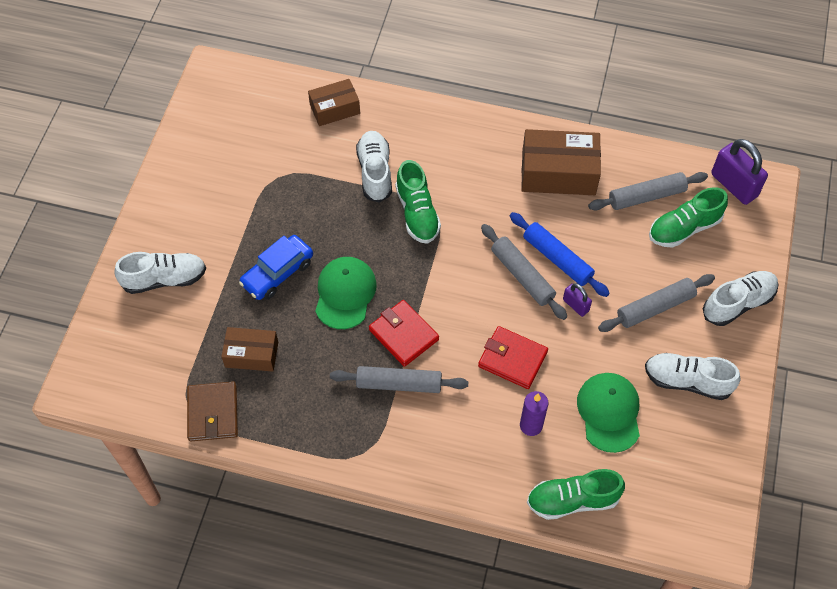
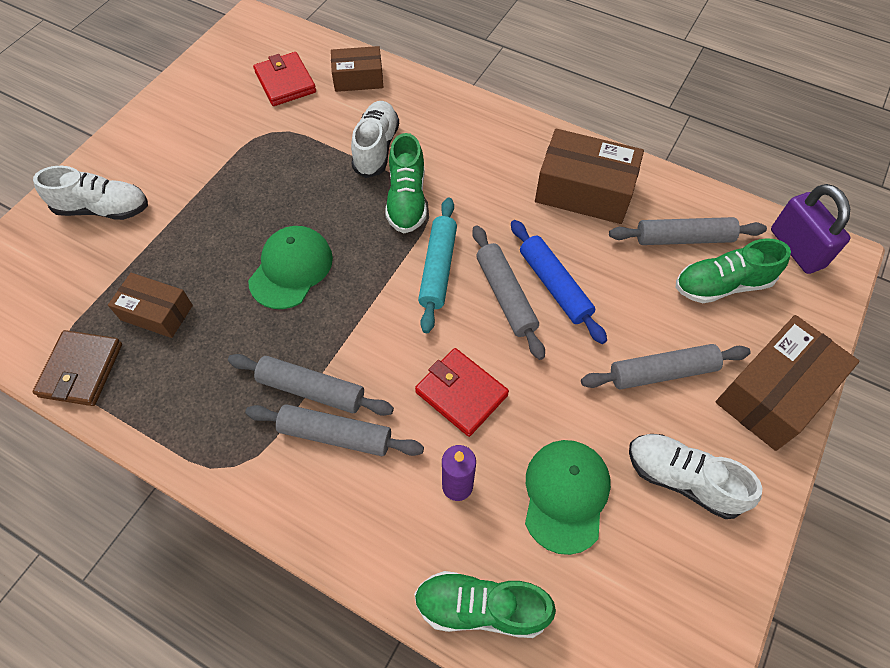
camera: 15 degrees right, 0 degrees up
(277, 273) = (226, 230): blue car -> none
(403, 335) = (340, 332): red wallet -> red wallet (285, 82)
(430, 412) = (335, 435): none -> grey rolling pin
(462, 266) = (438, 269): none -> turquoise rolling pin
(575, 305) = (561, 346): purple padlock -> none
(738, 303) = (774, 393): white shoe -> brown box

